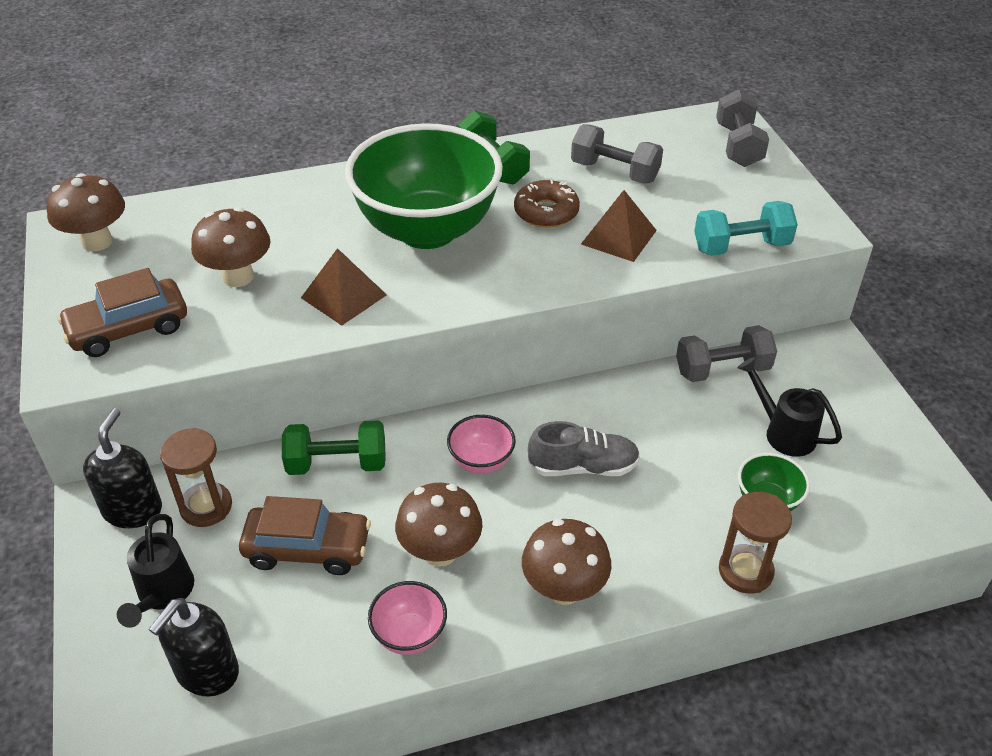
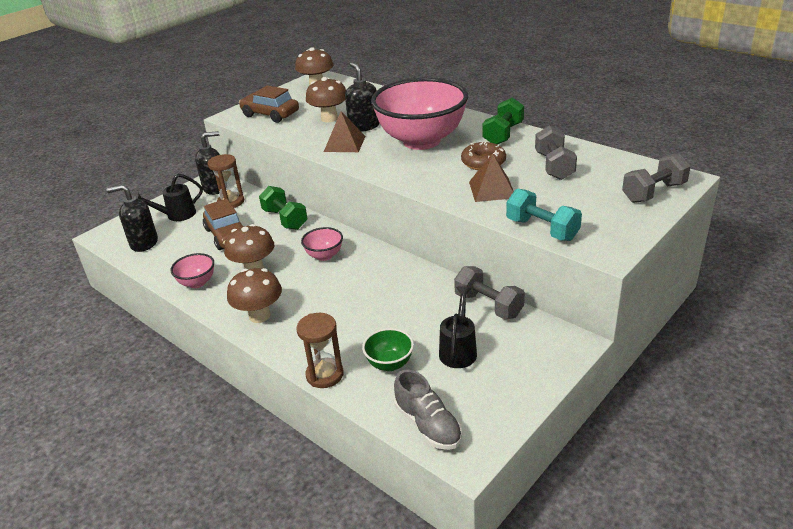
camera: 60 degrees right, 10 degrees down
(313, 257) = (364, 126): none -> black soap dispenser
(427, 230) = (421, 141): green bowl -> pink bowl
(583, 467) = (352, 287): grey shoe -> grey shoe (428, 425)

